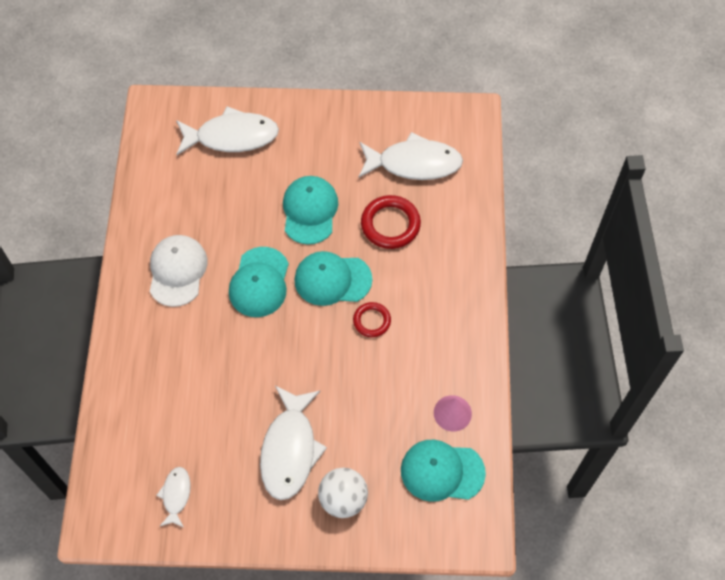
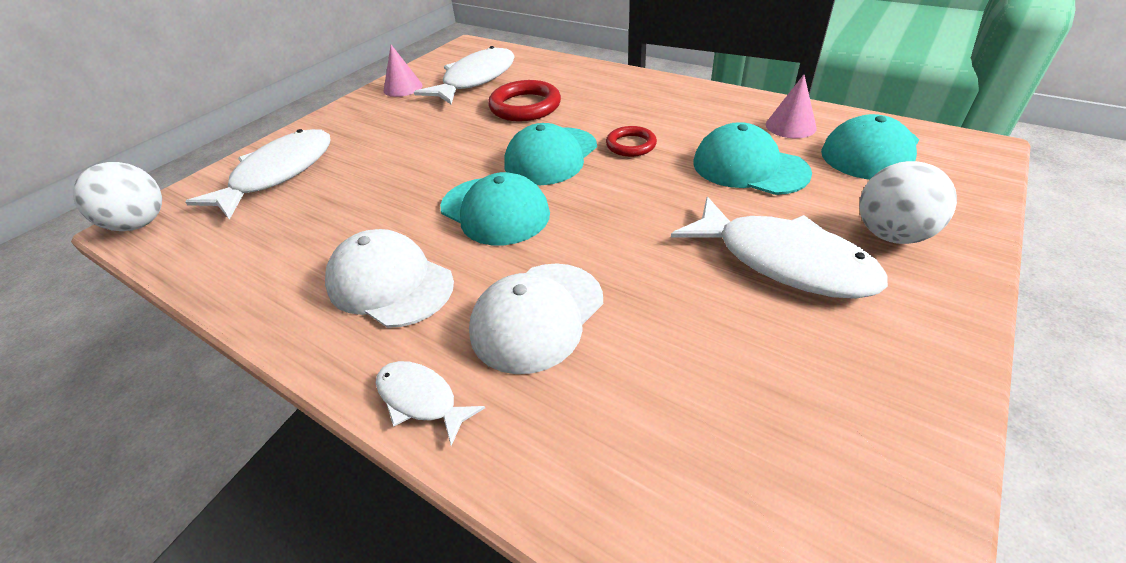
camera: 55 degrees left, 20 degrees down
(155, 109) = (140, 224): none -> white ball
(176, 495) = (822, 443): white fish -> white fish (421, 399)
(190, 352) = (537, 316): none -> white cap
(310, 211) = (447, 148): turquoise cap -> turquoise cap (749, 167)
(374, 121) = (403, 88): none -> pink cone

